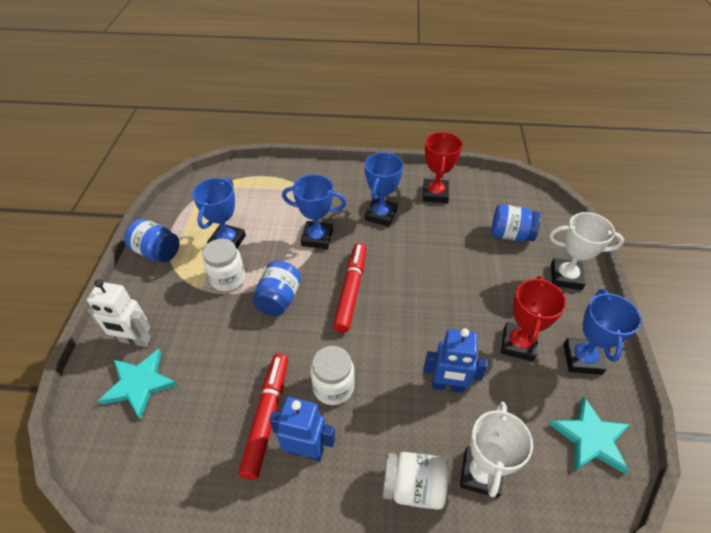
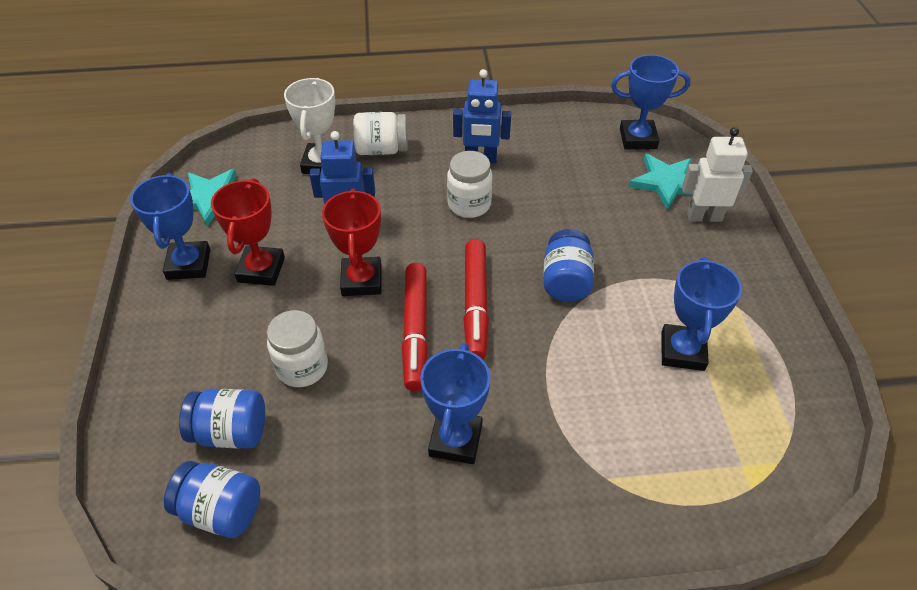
camera: 170 degrees right, 0 degrees up
(157, 252) = (771, 320): blue jar -> blue jar (221, 510)
(228, 279) = (646, 297): white jar -> white jar (302, 367)
(267, 416) = (526, 176): red marker -> red marker (415, 331)
(317, 238) = (549, 378): blue trophy -> blue trophy (638, 139)
(435, 194) = (358, 509): red trophy -> red trophy (361, 280)
(566, 277) = (166, 367): white trophy -> none

